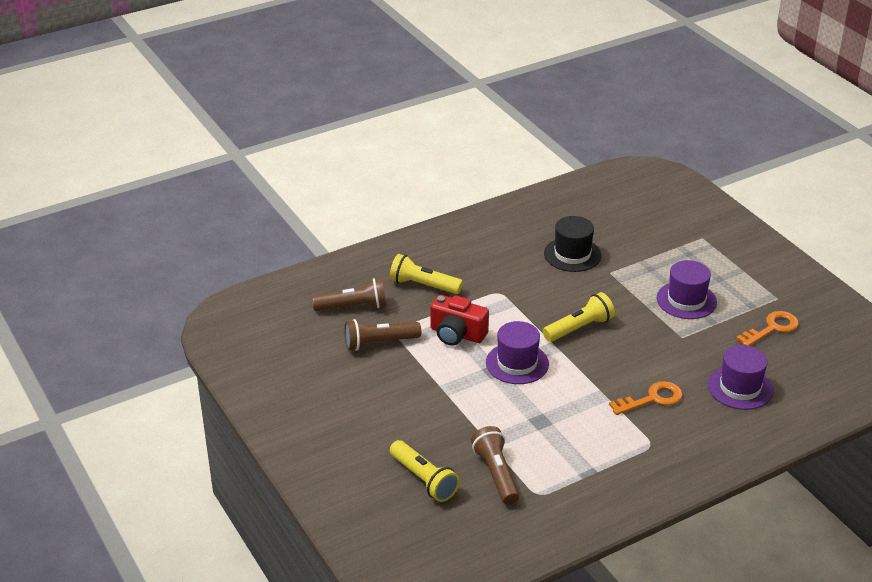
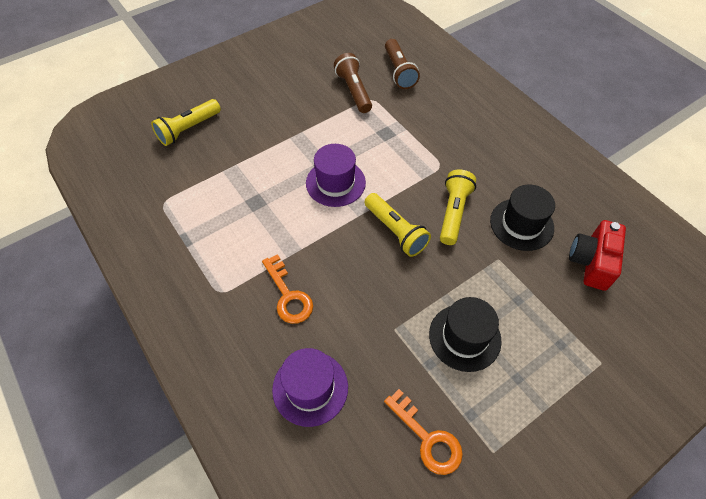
camera: 85 degrees right, 20 degrees up
(423, 285) = (438, 112): yellow flashlight -> yellow flashlight (453, 213)
(457, 334) = (372, 138): red camera -> red camera (591, 262)
(496, 474) = (190, 174): brown flashlight -> none
(686, 300) = (464, 337): purple hat -> black hat

